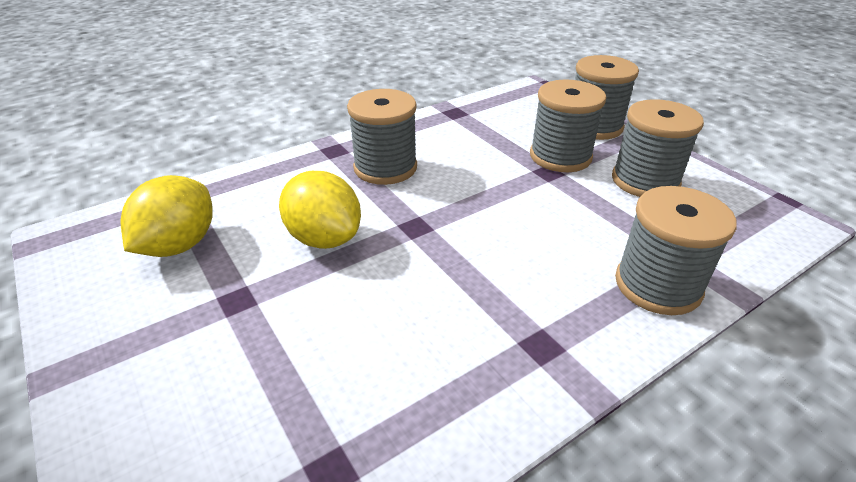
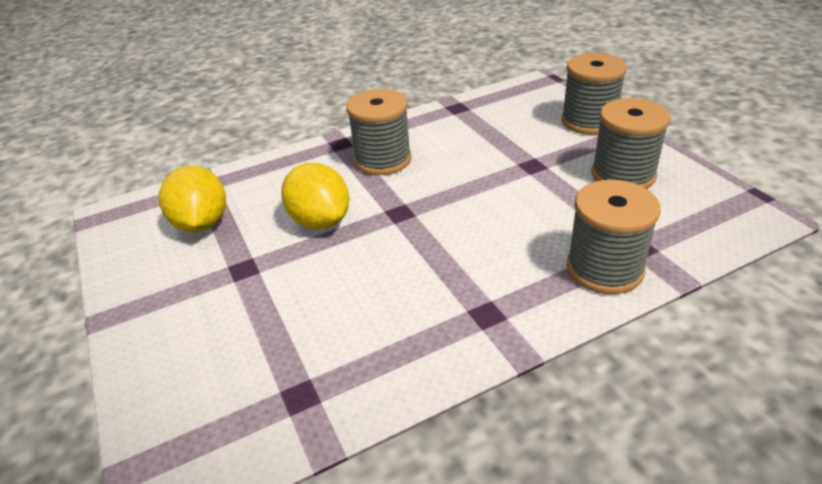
camera: 10 degrees right, 0 degrees up
(179, 245) = (202, 224): yellow lemon -> yellow lemon turned 45 degrees counterclockwise
(560, 156) = (547, 151): grey spool -> none

